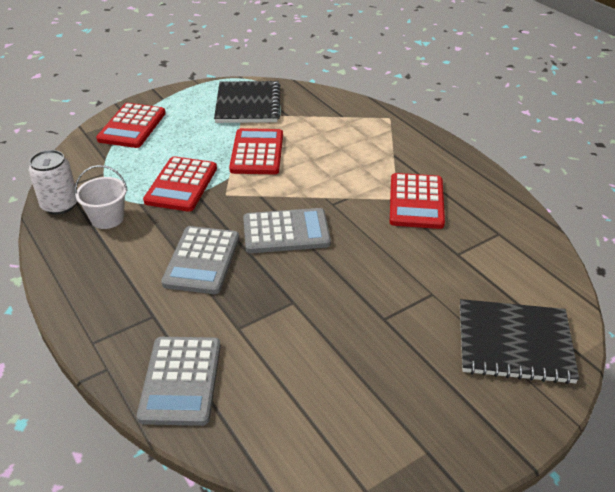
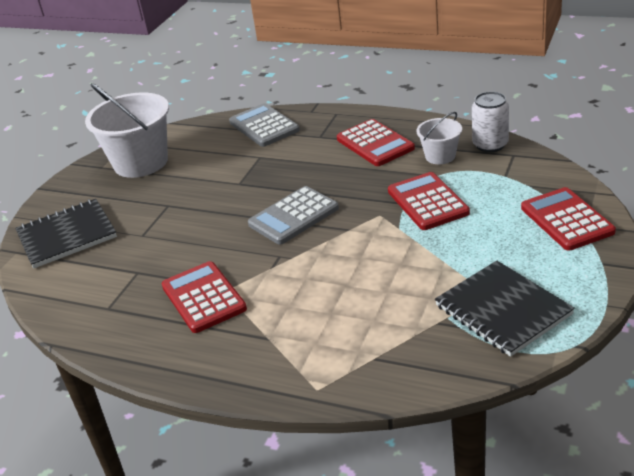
camera: 150 degrees right, 5 degrees down
(202, 260) = (331, 171): grey calculator -> none
(257, 152) = (407, 262): red calculator -> red calculator (375, 144)
(371, 421) = (141, 162): none -> white bucket

